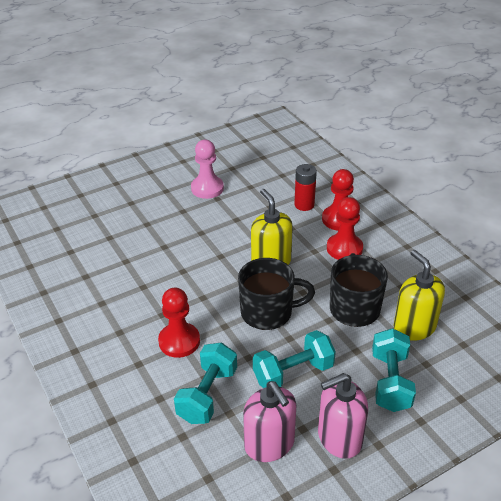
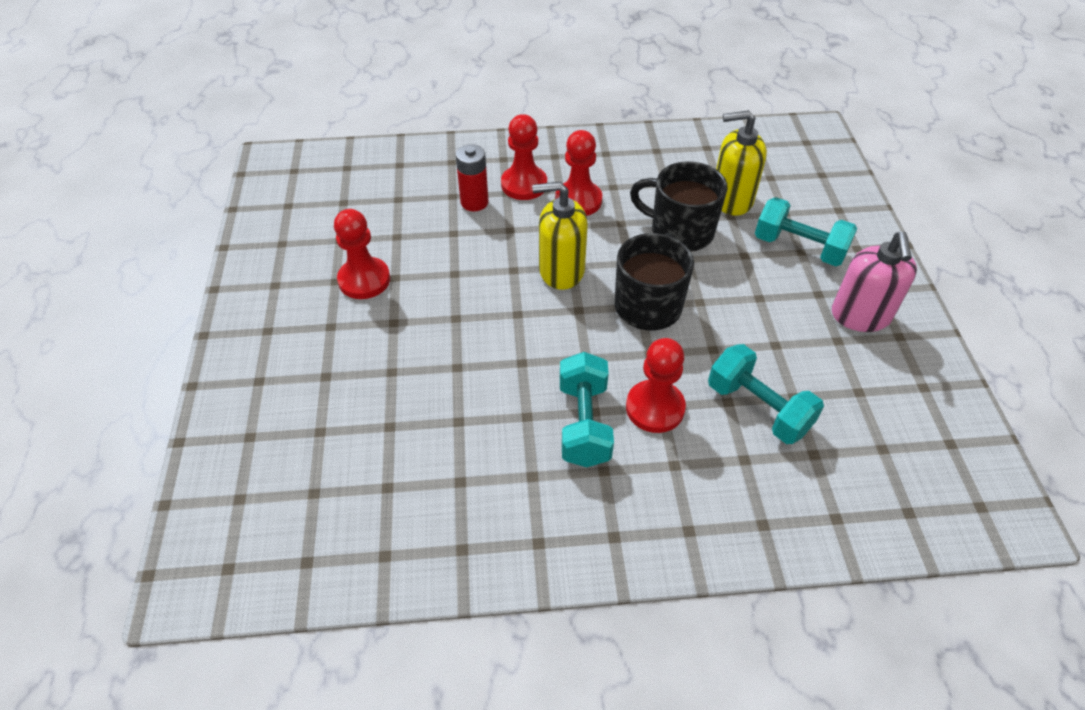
camera: 65 degrees left, 10 degrees up
(207, 188) = (364, 280): pink pawn -> red pawn
(269, 444) = (851, 376): pink soap dispenser -> none
(293, 373) = (755, 318): turquoise dumbbell -> turquoise dumbbell (584, 424)

